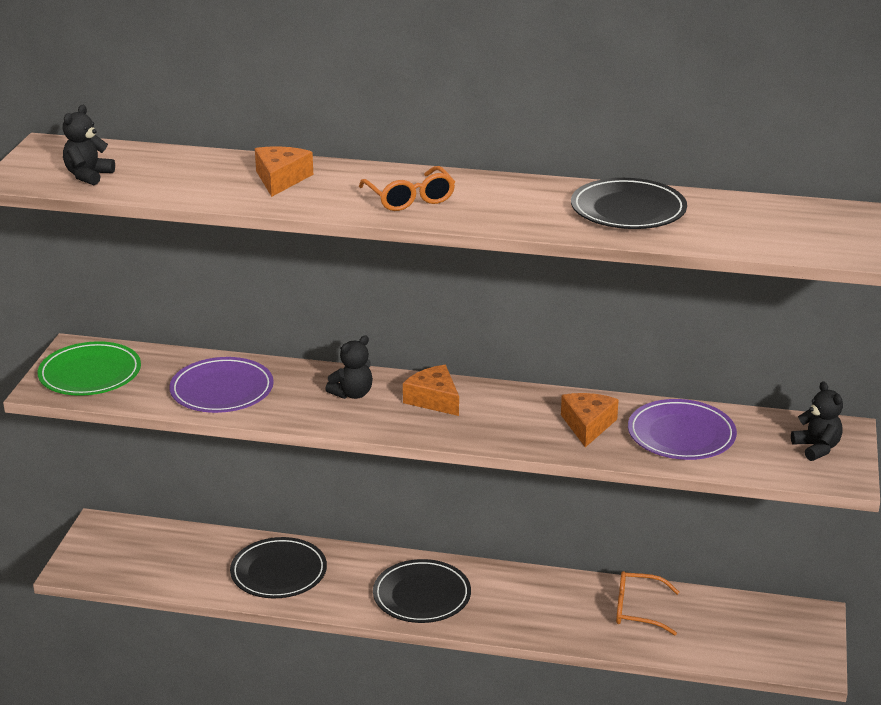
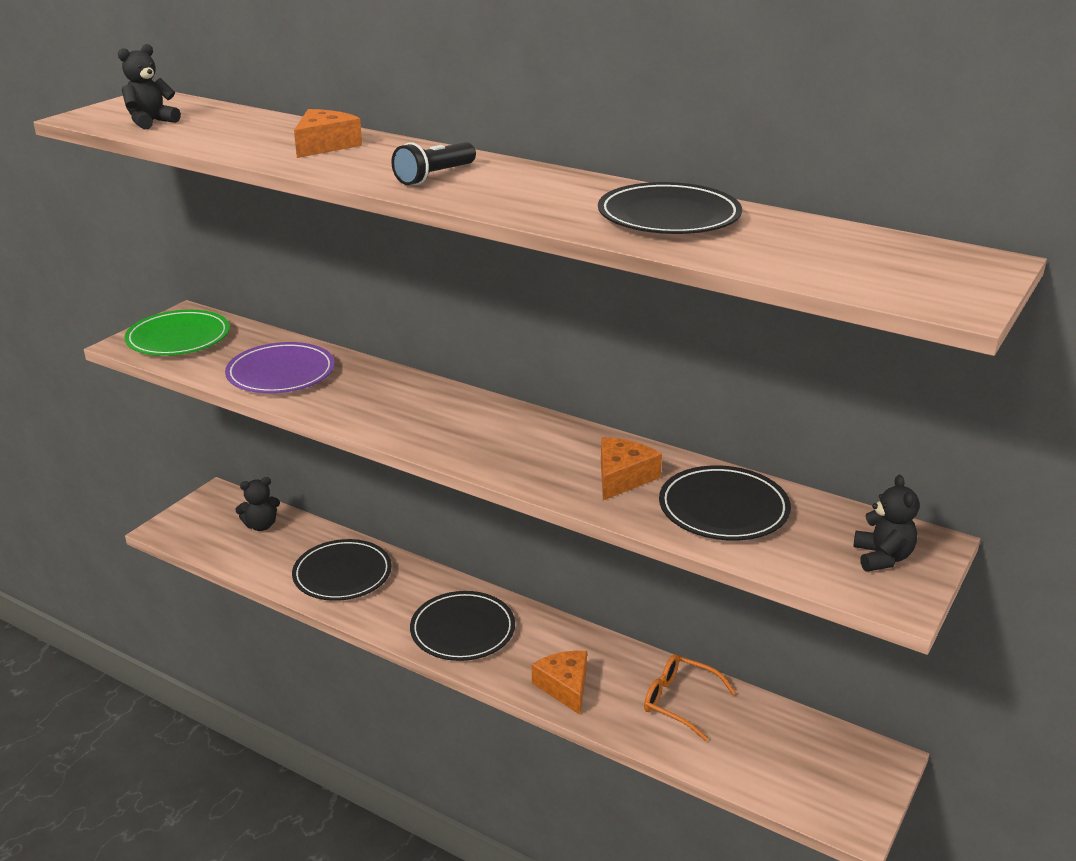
camera: 20 degrees right, 0 degrees up
(352, 394) = (401, 399): black teddy bear -> black teddy bear (261, 525)
(410, 199) = (434, 176): orange glasses -> black flashlight
(433, 399) = (477, 420): orange cheese -> orange cheese (564, 686)
(681, 435) = (723, 509): purple plate -> black plate

